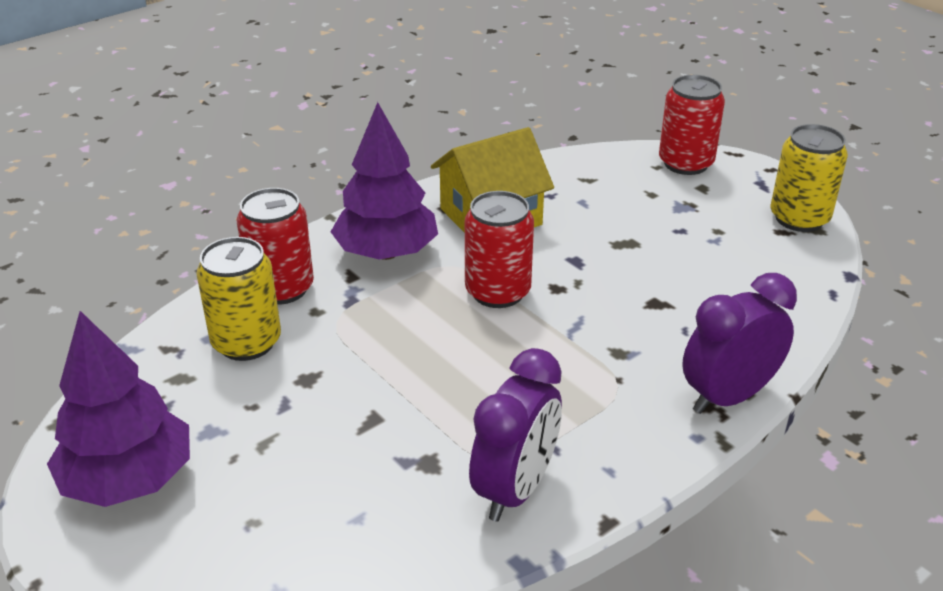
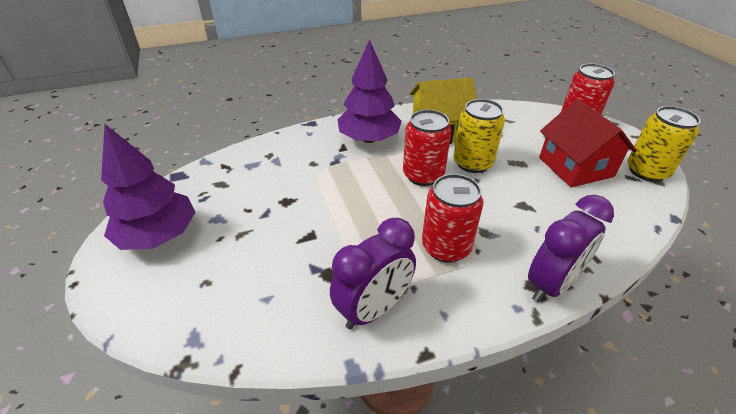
camera: 20 degrees right, 5 degrees up
(246, 342) = (266, 172): yellow can -> yellow can (472, 163)
(281, 288) = (301, 146): red can -> red can (446, 247)
(706, 232) = (575, 167): none -> red house
(728, 397) = (552, 284): purple clock -> purple clock turned 150 degrees clockwise

